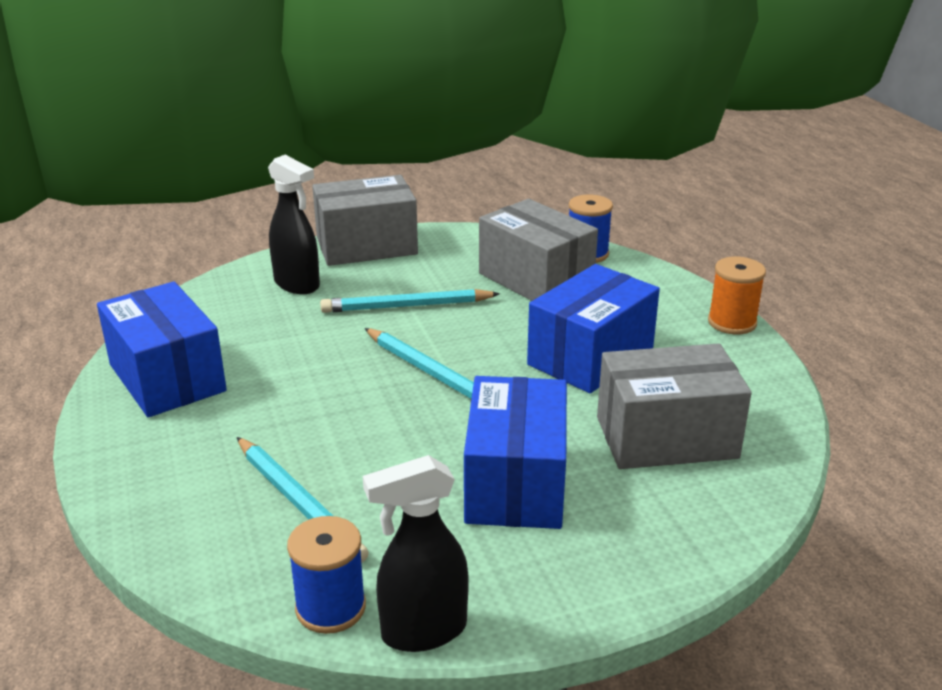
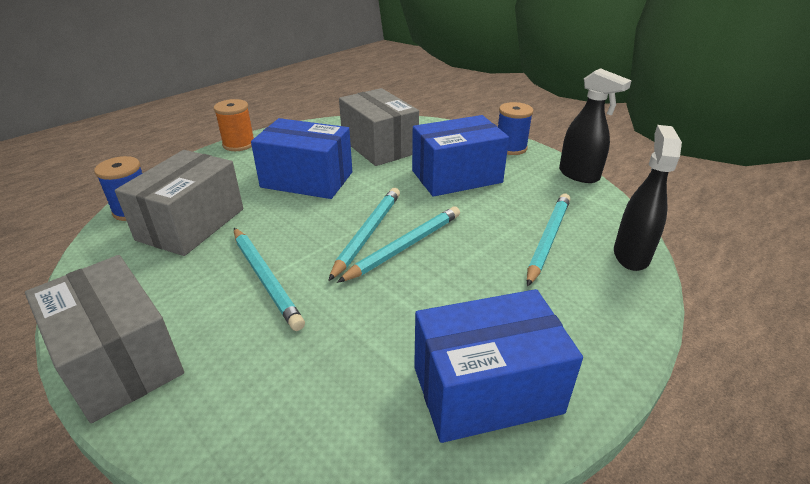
camera: 115 degrees left, 5 degrees up
(167, 378) = (486, 389): blue box -> blue box turned 45 degrees clockwise
(297, 285) = (242, 379): black spray bottle -> black spray bottle (631, 255)
(330, 607) = (600, 201): blue spool -> blue spool (510, 148)
(385, 391) = (405, 246): none -> turquoise pencil

